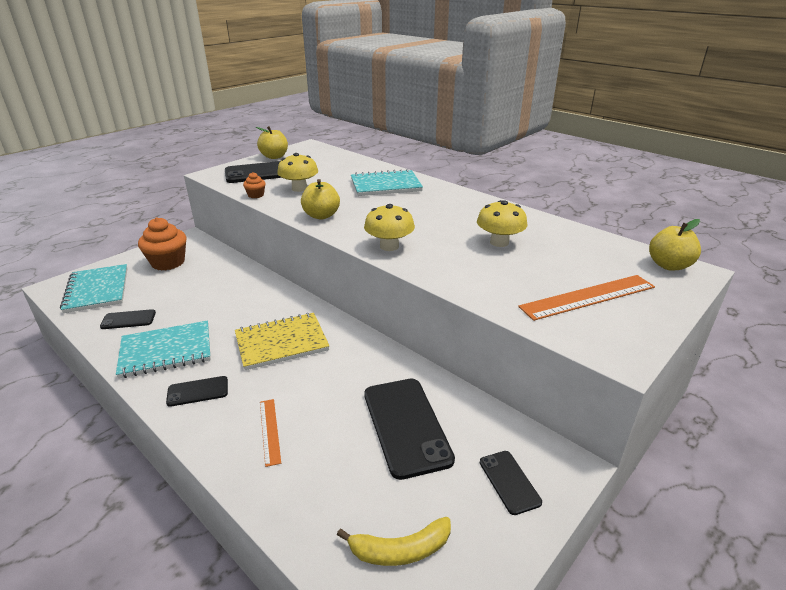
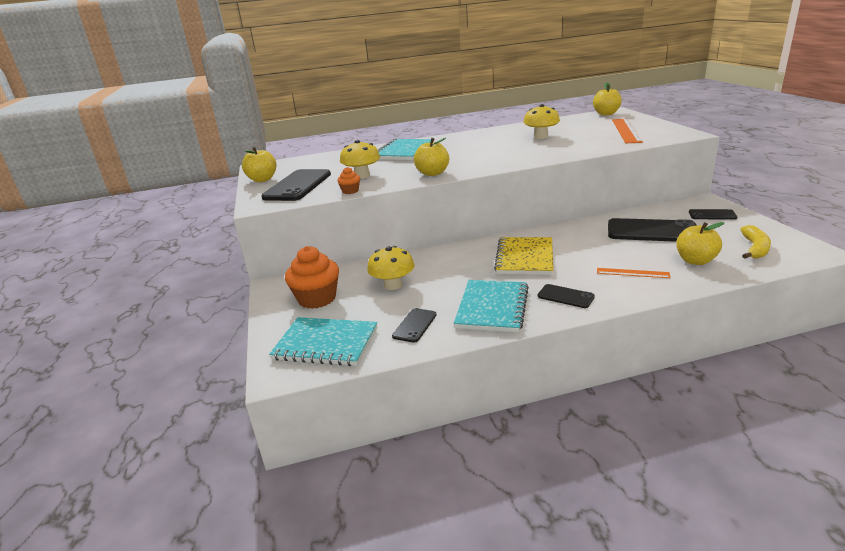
camera: 55 degrees left, 5 degrees down
(198, 391) = (565, 296): black phone -> black phone turned 75 degrees counterclockwise
(327, 484) = (695, 261): none -> yellow apple
(389, 246) = (514, 160): yellow mushroom -> yellow mushroom (393, 285)

